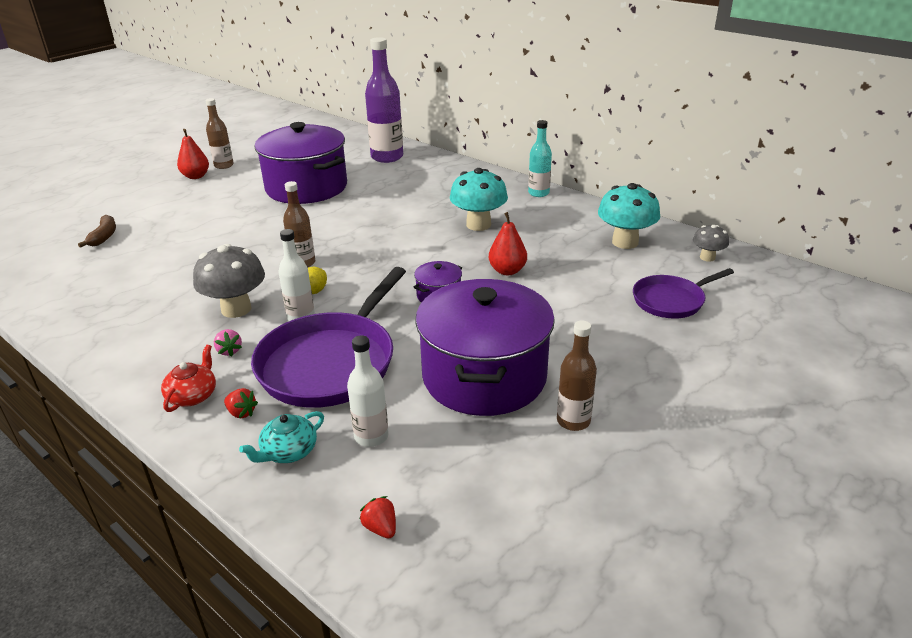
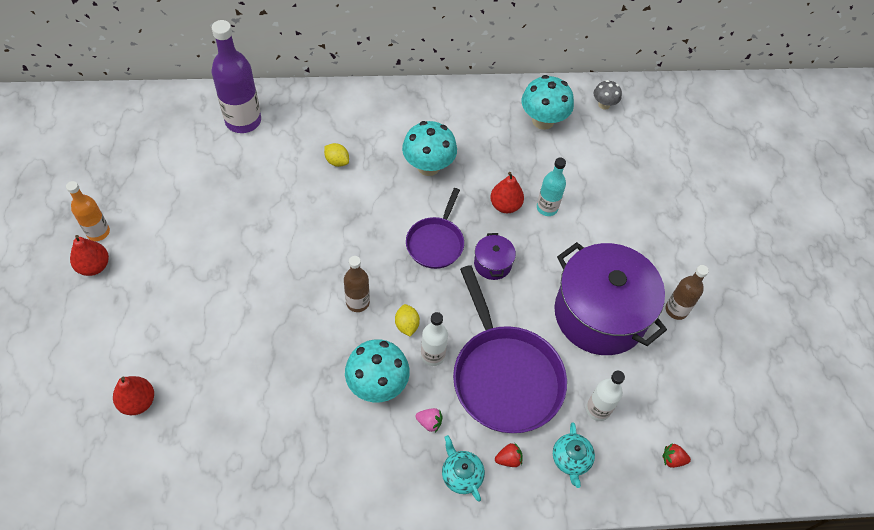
camera: 50 degrees left, 25 degrees up
(104, 236) = (138, 402): brown banana -> red pear
(193, 395) = (461, 474): red teapot -> turquoise teapot
(224, 165) = (98, 232): brown bottle -> orange bottle
(236, 309) = (377, 384): grey mushroom -> turquoise mushroom
(306, 187) = (229, 211): purple pot -> none
(415, 196) = (337, 161): none -> yellow lemon
(538, 193) = (426, 96): turquoise bottle -> turquoise bottle (547, 208)
(671, 301) = (625, 166): purple pan -> purple pan (436, 243)

